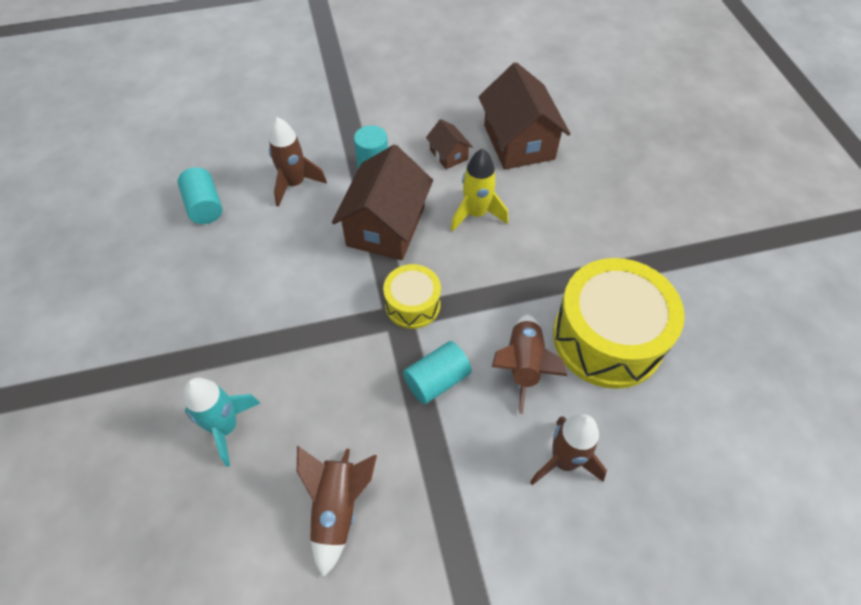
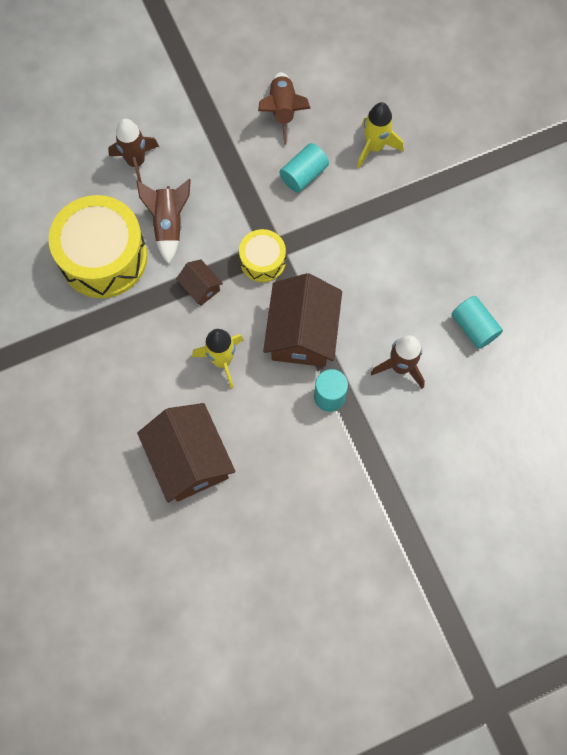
camera: 170 degrees right, 15 degrees up
(226, 427) = (374, 147): turquoise rocket -> yellow rocket
(437, 380) = (232, 203): turquoise cylinder -> turquoise cylinder (304, 175)
(448, 155) = (259, 430): brown house -> brown house (200, 287)

